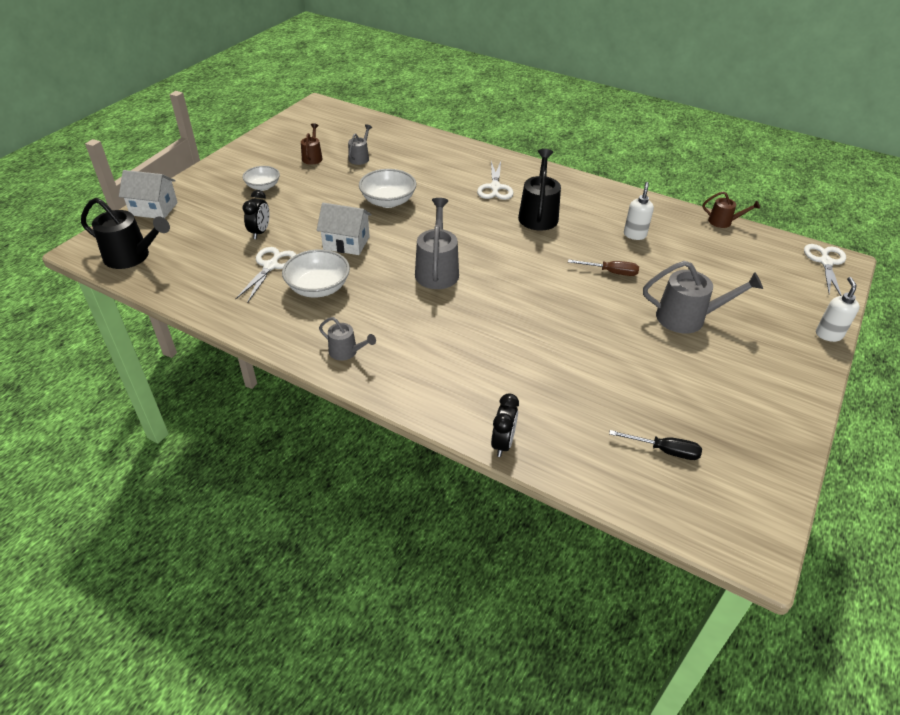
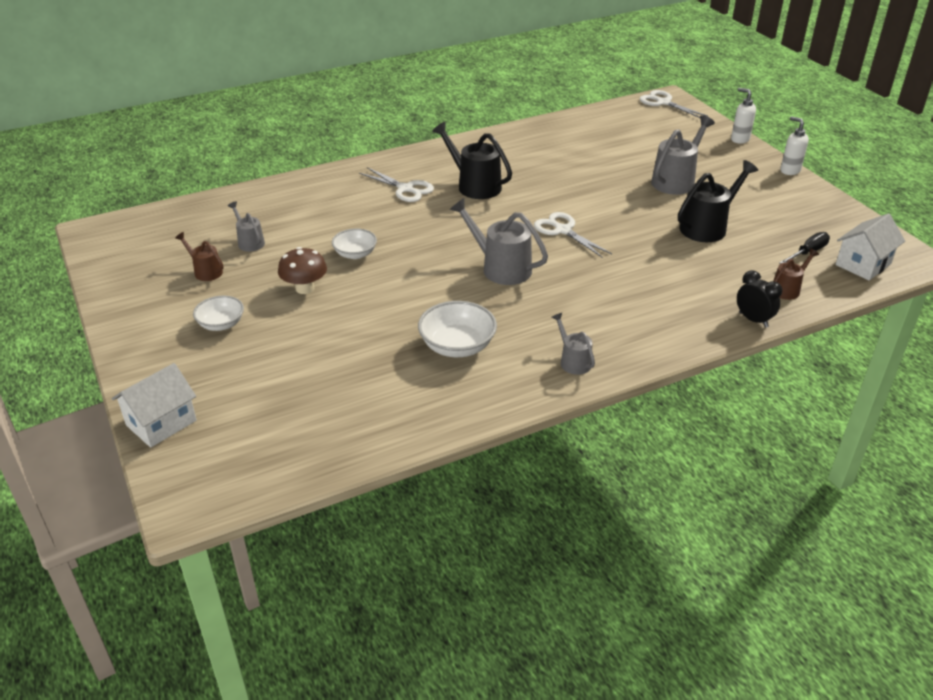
camera: 55 degrees left, 5 degrees down
(132, 257) = (249, 468): black watering can -> black watering can (707, 227)
(260, 232) = (313, 354): black clock -> none
(270, 266) = (386, 365): white scissors -> white scissors (563, 230)
(328, 199) = (305, 288): none -> brown mushroom
(346, 243) = (399, 303): white house -> white house (863, 264)
(346, 352) = (573, 361): grey watering can -> grey watering can turned 90 degrees counterclockwise
(388, 201) = (355, 254): white bowl -> white bowl, size x0.65
(611, 272) = (590, 187): brown screwdriver -> none
(634, 235) = (552, 156): white soap dispenser -> white soap dispenser (789, 170)
(723, 222) = (576, 115): brown watering can -> brown watering can (787, 289)

